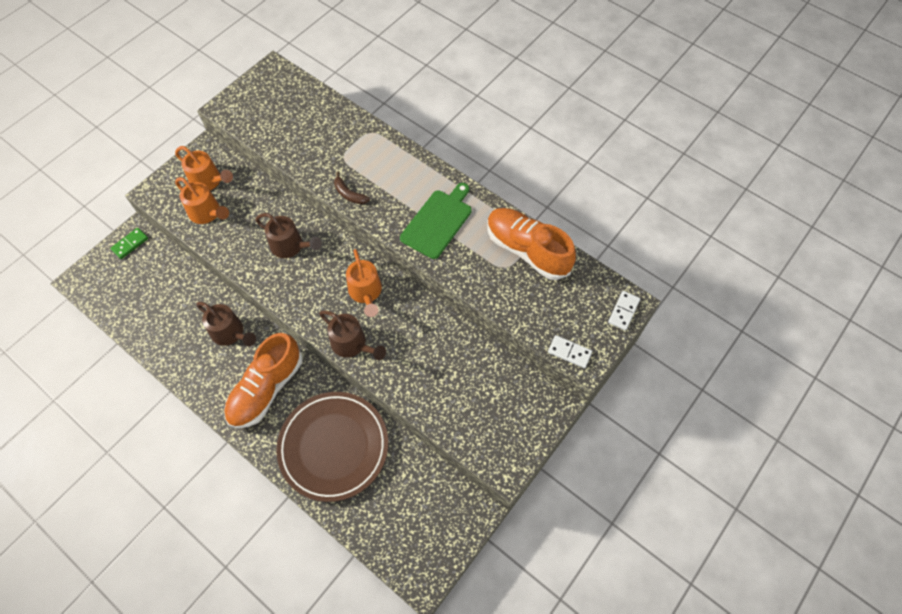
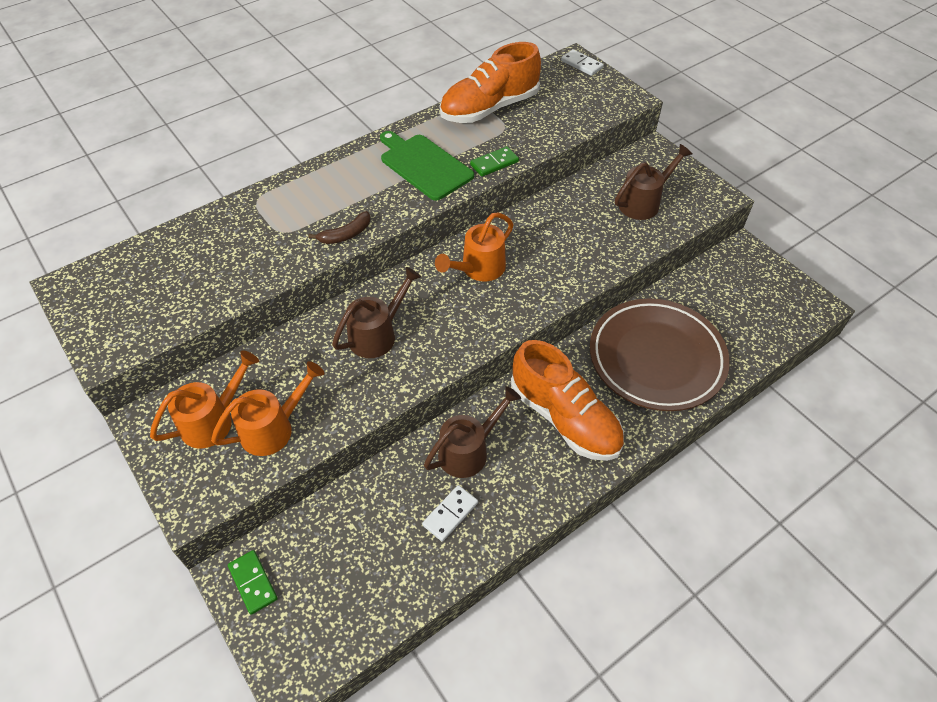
camera: 75 degrees left, 10 degrees down
(353, 345) = (546, 292): brown watering can -> brown watering can (644, 202)
(366, 293) = (478, 269): orange watering can -> orange watering can turned 135 degrees clockwise
(455, 269) = (494, 163): none -> green domino
(569, 352) = (618, 105): white domino -> white domino (450, 514)

